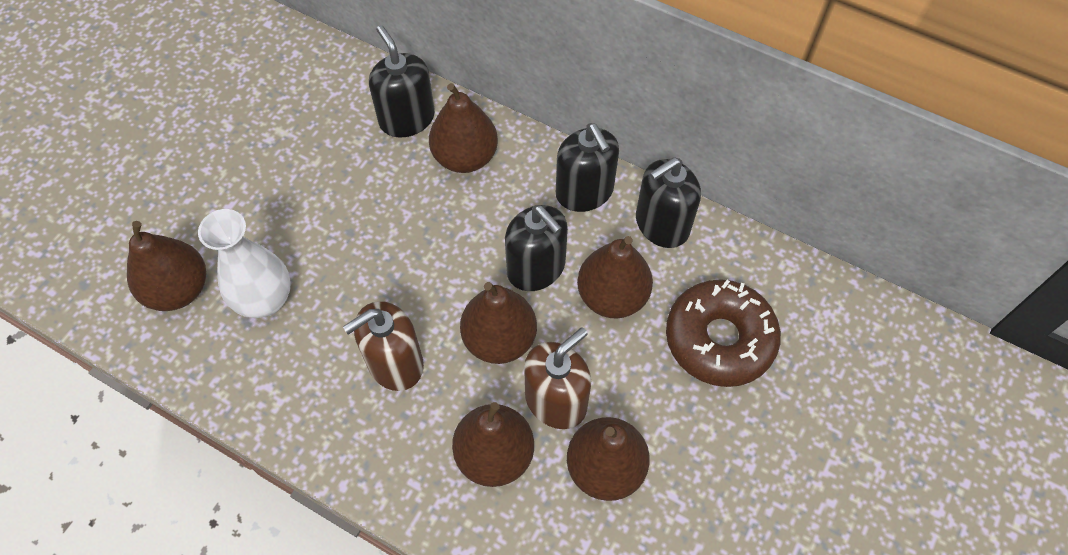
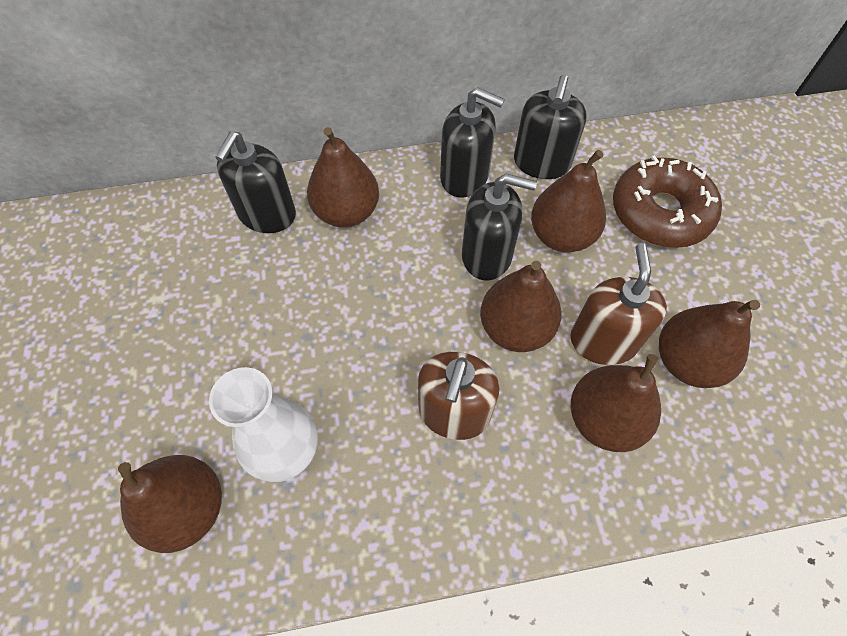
camera: 40 degrees left, 0 degrees up
(407, 119) = (267, 214): black soap dispenser -> black soap dispenser turned 90 degrees counterclockwise

